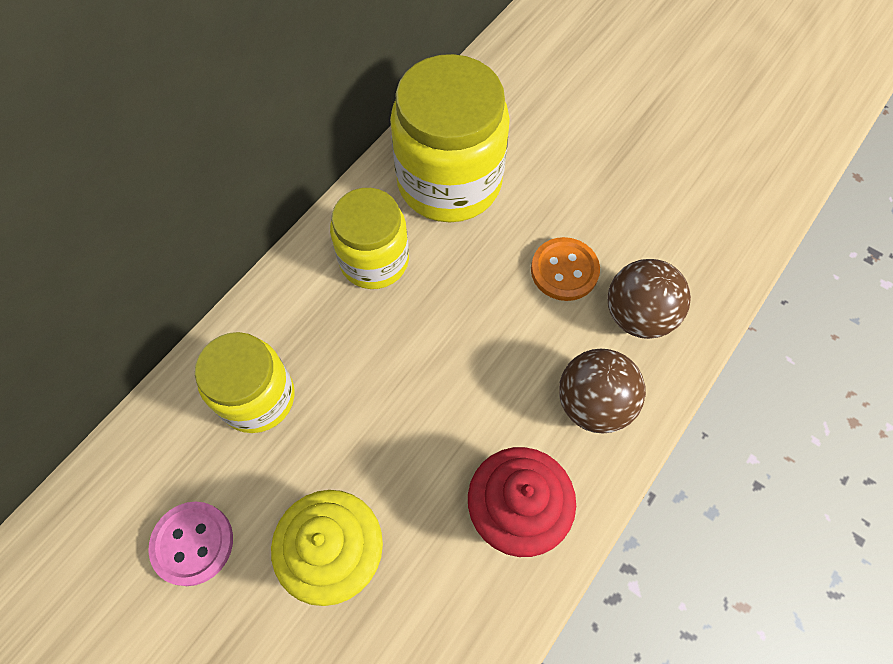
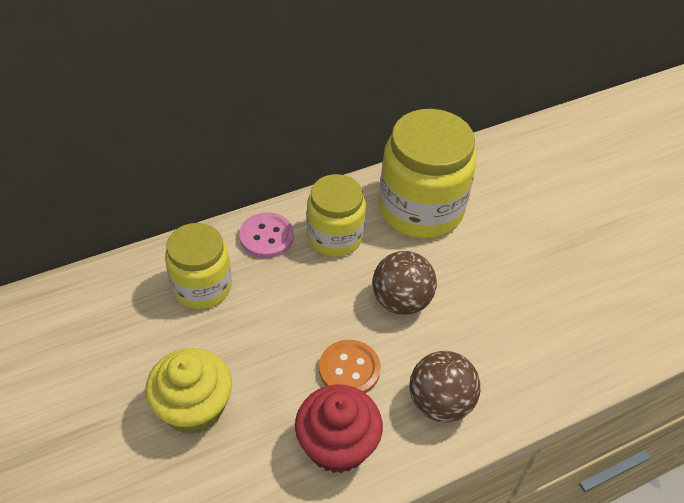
camera: 25 degrees right, 15 degrees down
(193, 543) = (105, 355): pink button -> pink button (266, 237)
(564, 270) = (473, 304): orange button -> orange button (349, 369)
(638, 315) = (513, 359): brown ball -> brown ball (401, 301)

